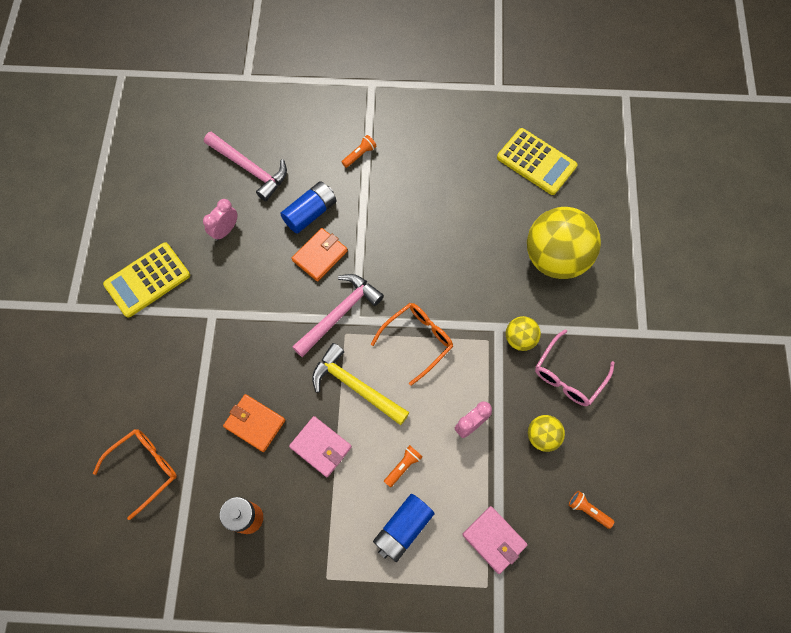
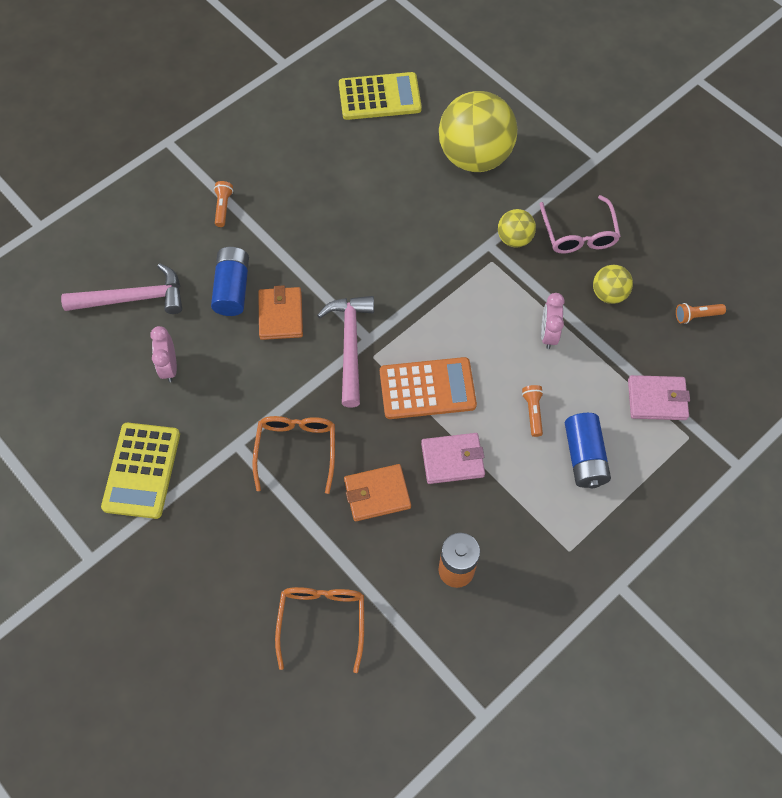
camera: 45 degrees left, 5 degrees down
(355, 386) = (427, 388): yellow hammer -> orange calculator
(417, 341) = (437, 310): orange glasses -> orange glasses (296, 450)

